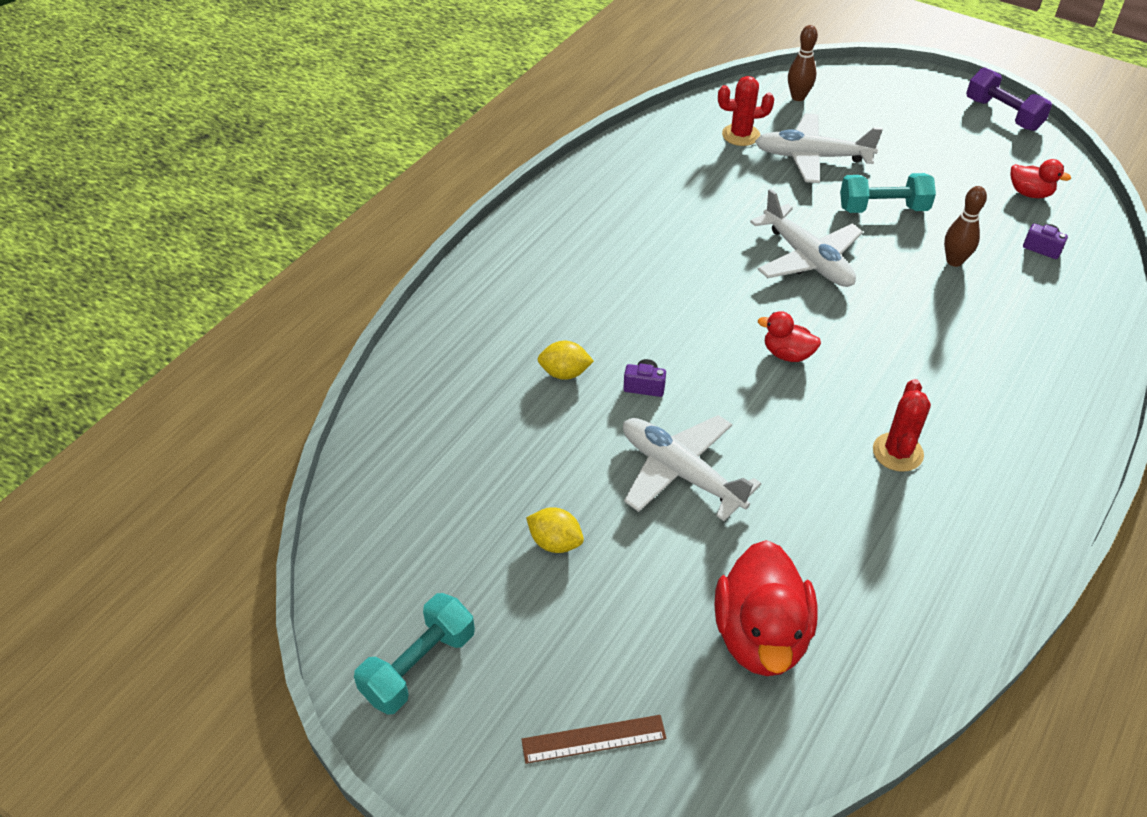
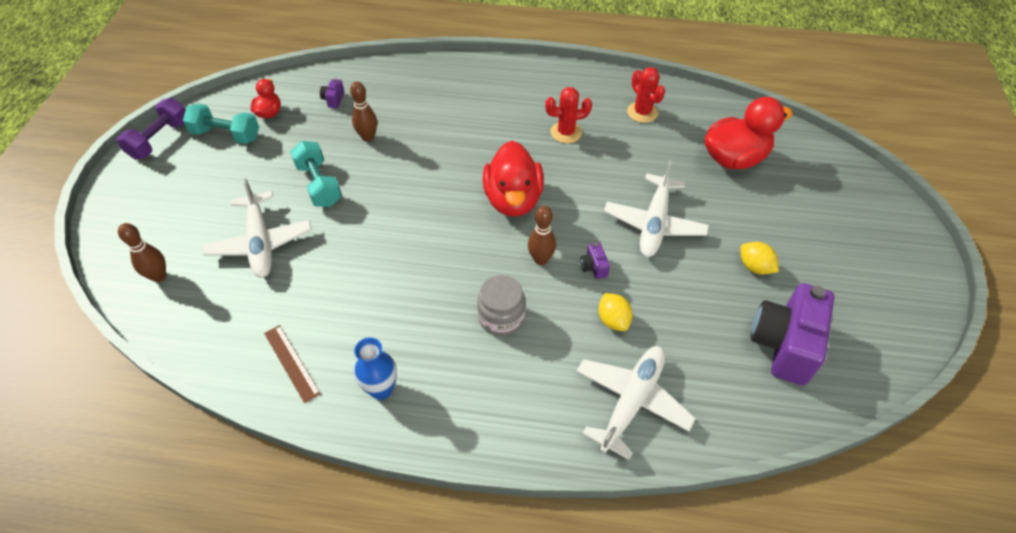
camera: 115 degrees left, 5 degrees up
(419, 666) = (888, 298): turquoise dumbbell -> turquoise dumbbell (226, 135)
(437, 507) = (784, 345): none -> purple camera
(555, 542) = (754, 267): yellow lemon -> yellow lemon turned 45 degrees counterclockwise
(592, 196) = (381, 389): none -> blue vase
(593, 738) = (849, 204): brown ruler -> brown ruler (291, 363)
(621, 291) = (501, 317): none -> grey jar
(680, 346) = (541, 259): none -> brown bowling pin
(741, 135) = (238, 302): red cactus -> red cactus (642, 112)
(787, 354) = (513, 200): red duck -> red duck, size x1.94
(807, 259) = (403, 213): white plane -> white plane (631, 401)

